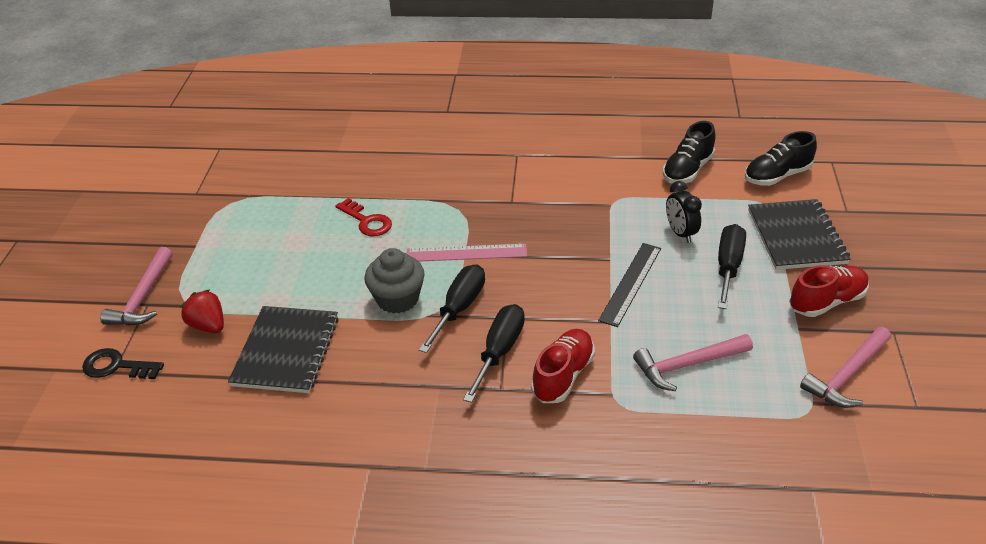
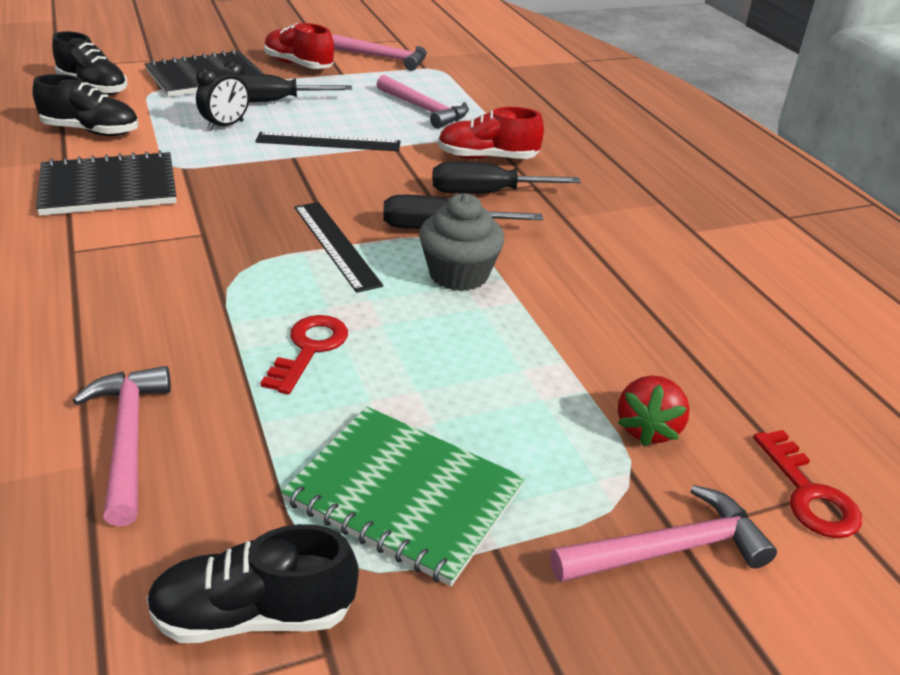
camera: 120 degrees left, 5 degrees down
(117, 366) = (808, 493): black key -> red key
(226, 180) = (254, 614): none -> black shoe
(245, 228) = (405, 495): none -> green notebook
(286, 351) = (619, 334): black notebook -> black notebook (109, 187)
(344, 161) = (128, 438): none -> pink hammer
(466, 253) = (336, 245): pink ruler -> black ruler

